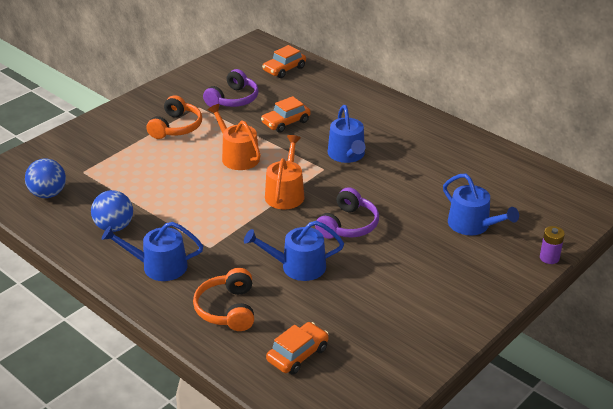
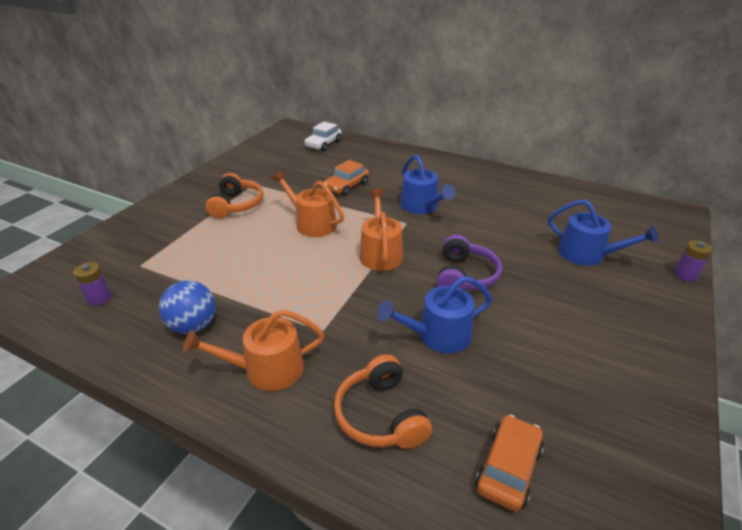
camera: 15 degrees left, 0 degrees up
(48, 194) = (99, 298): blue ball -> purple battery
(159, 266) = (266, 369): blue watering can -> orange watering can
(233, 99) = (286, 173): purple headphones -> none
(284, 69) = (323, 144): orange car -> white car

